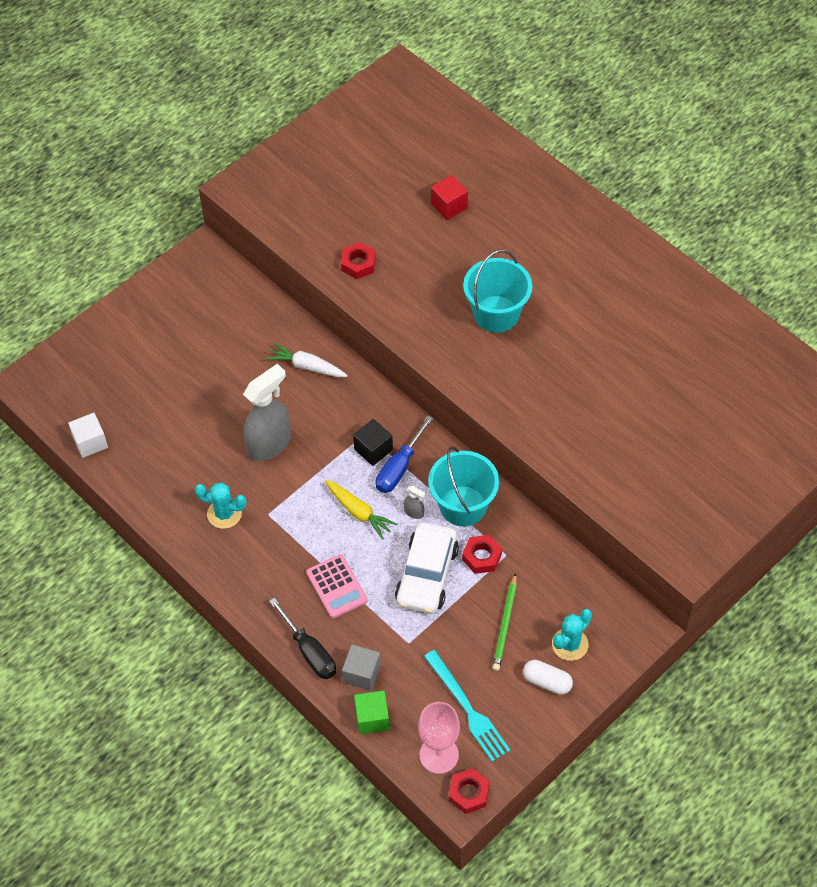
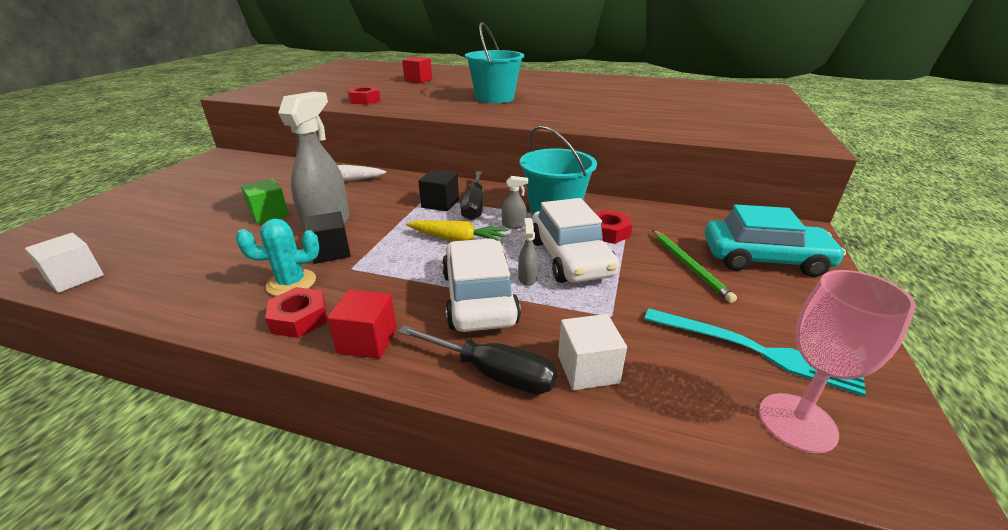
camera: 30 degrees left, 25 degrees down
(253, 593) = (367, 340): none -> red cube
(260, 486) = (331, 252): none -> black cube
(336, 586) = (478, 297): pink calculator -> white car
(362, 674) = (588, 369): grey cube -> white cube
(372, 718) = (657, 418): green cube -> green cube (269, 214)
(380, 582) = (527, 278): none -> grey spray bottle
(399, 467) = (474, 206): blue screwdriver -> black screwdriver
(469, 793) = (904, 456): red nut -> red nut (299, 318)
(547, 682) = (791, 292): white capsule -> none
(570, 644) = (764, 259): turquoise cactus -> turquoise car

